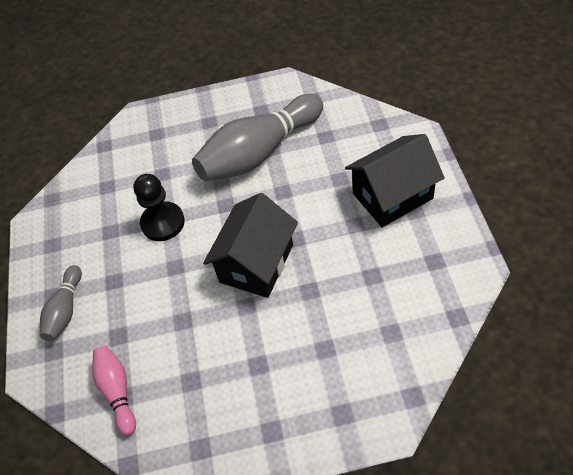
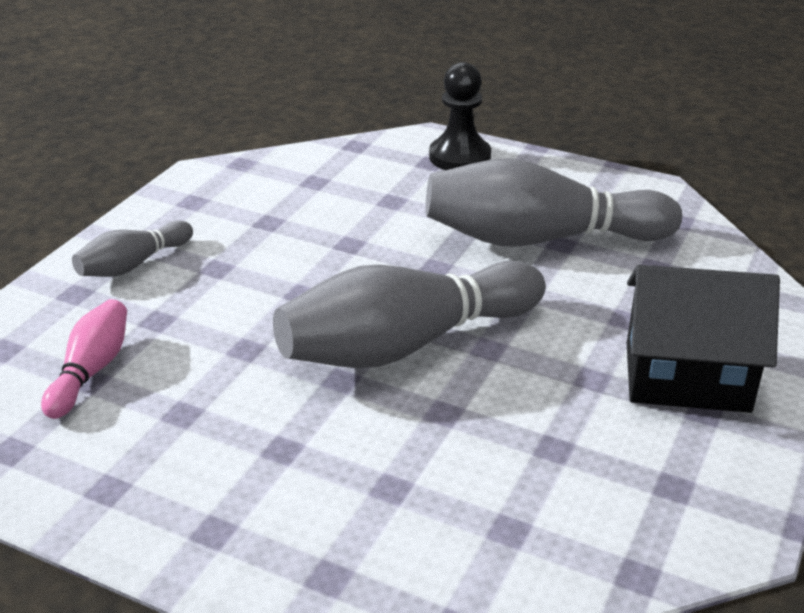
camera: 30 degrees right, 20 degrees down
(163, 223) = (338, 245): black pawn -> black pawn (459, 157)
(256, 263) = (406, 344): black house -> grey bowling pin

